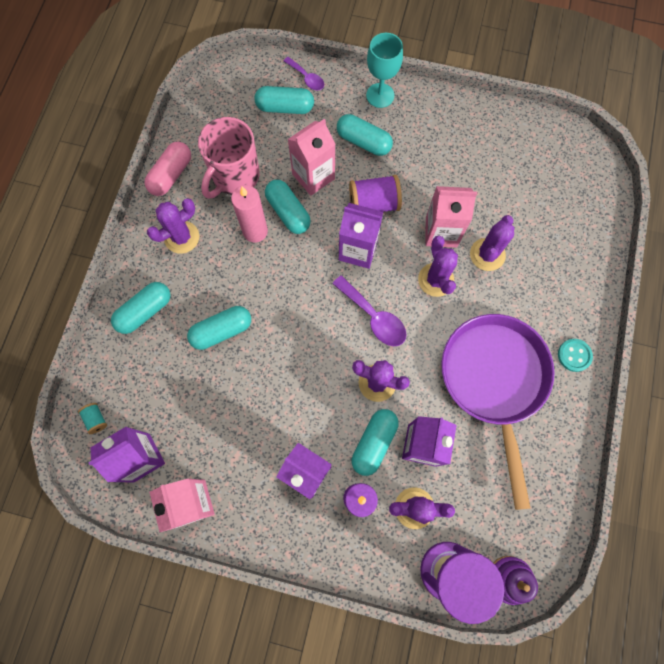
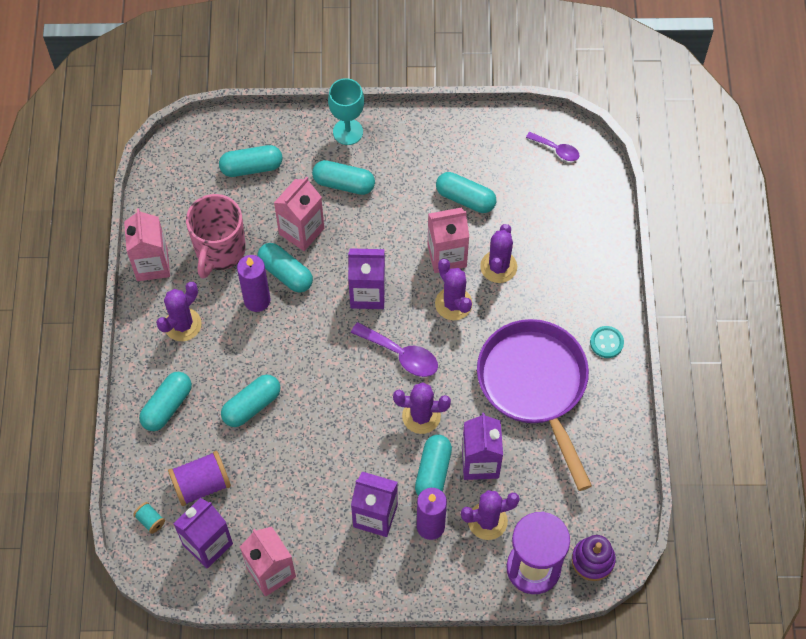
camera: 15 degrees left, 10 degrees down
(171, 175) = (152, 264): pink capsule -> pink carton
(255, 231) = (257, 300): pink candle -> purple candle
(307, 78) = (265, 131): purple spoon -> purple spoon (556, 150)
(373, 204) = (371, 244): purple spool -> purple spool (201, 484)
(472, 182) = (465, 198): none -> turquoise capsule

